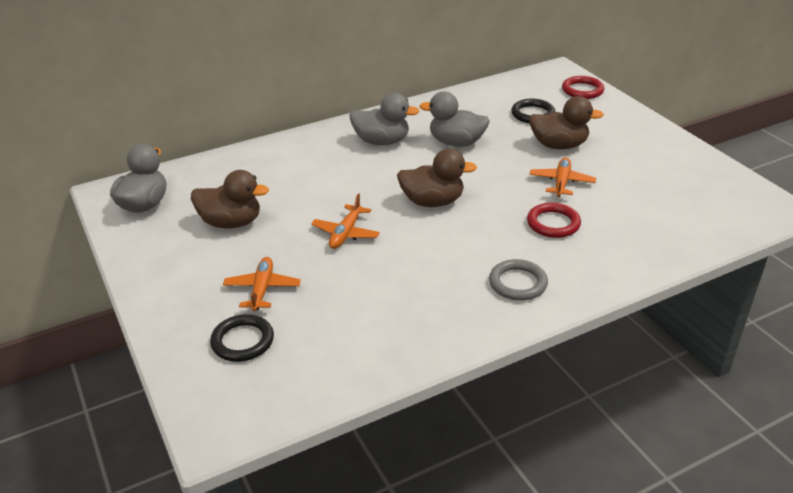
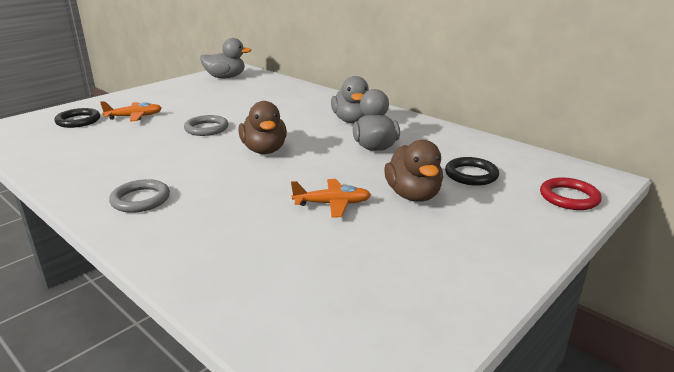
camera: 70 degrees right, 10 degrees down
(231, 223) = (211, 98): brown duck -> none
(346, 233) = (206, 128): orange plane -> grey ring
(553, 223) = (248, 207): red ring -> none

